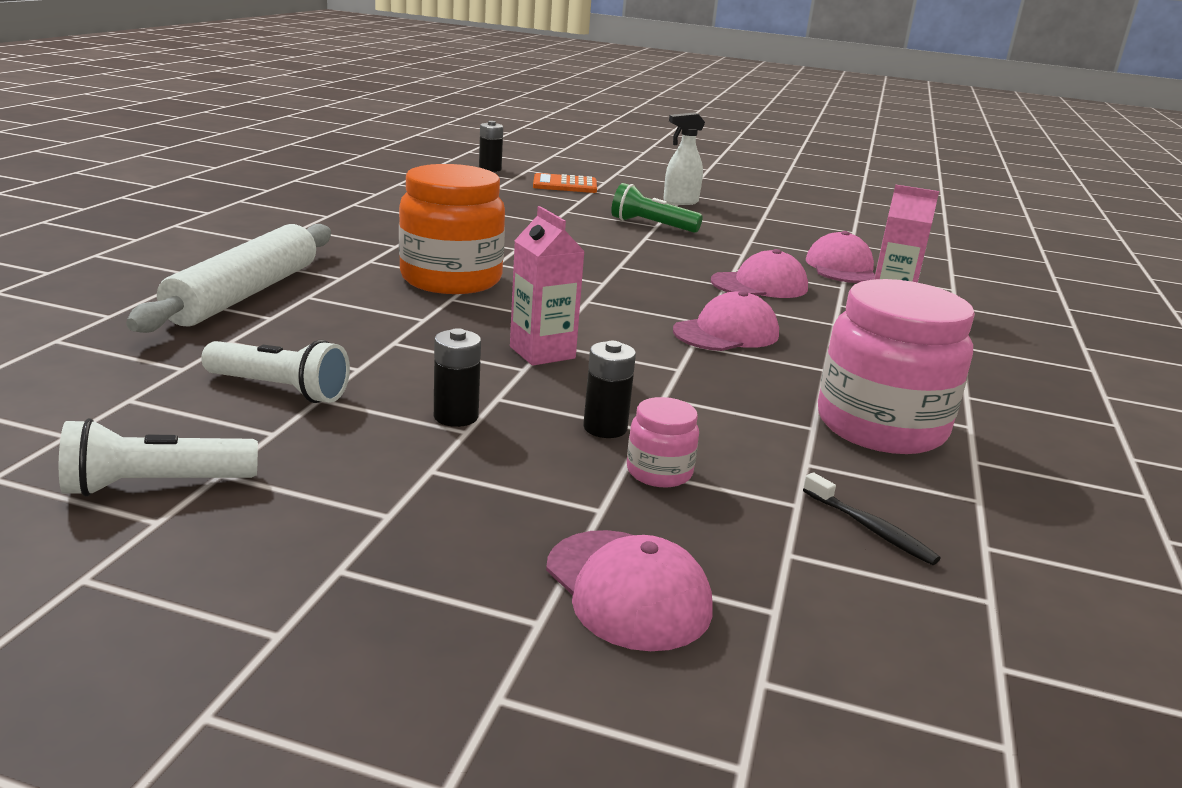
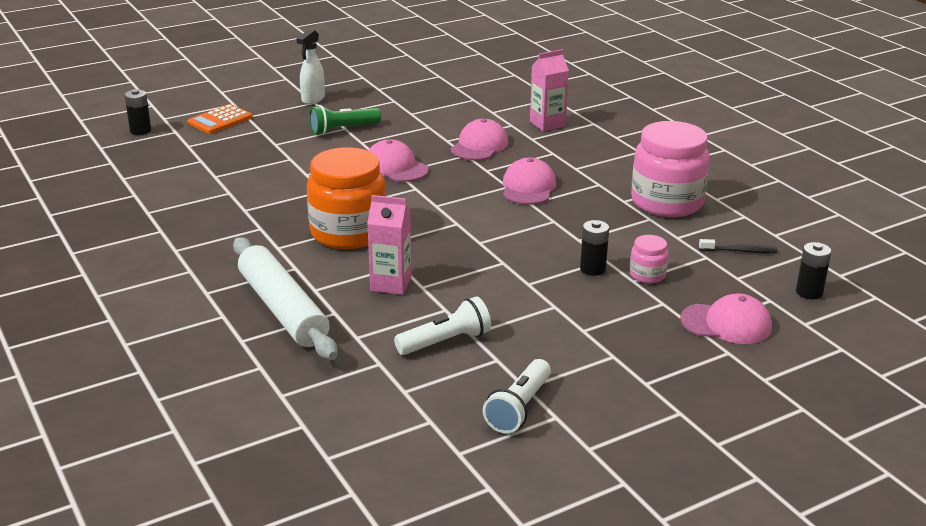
camera: 45 degrees left, 5 degrees up
(456, 416) = (536, 303): black battery -> black battery (809, 292)
(542, 352) = (489, 249): pink carton -> pink carton (391, 284)
(841, 268) = (486, 110): pink cap -> pink cap (395, 167)

